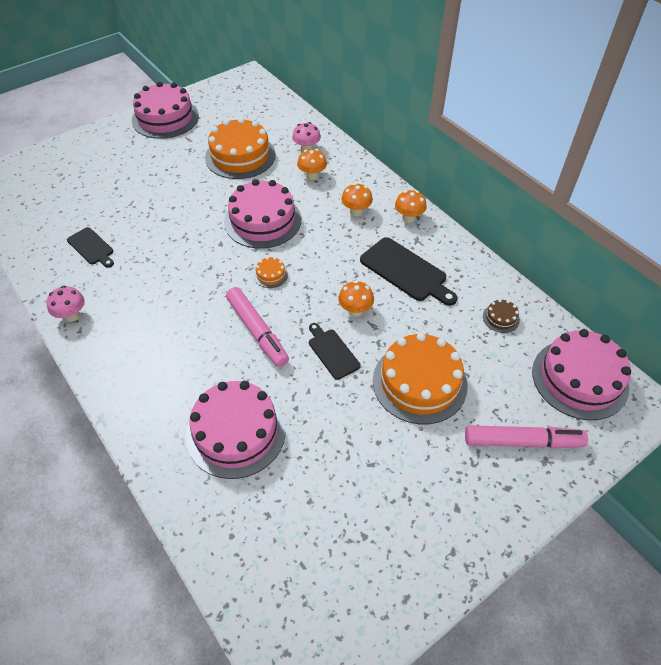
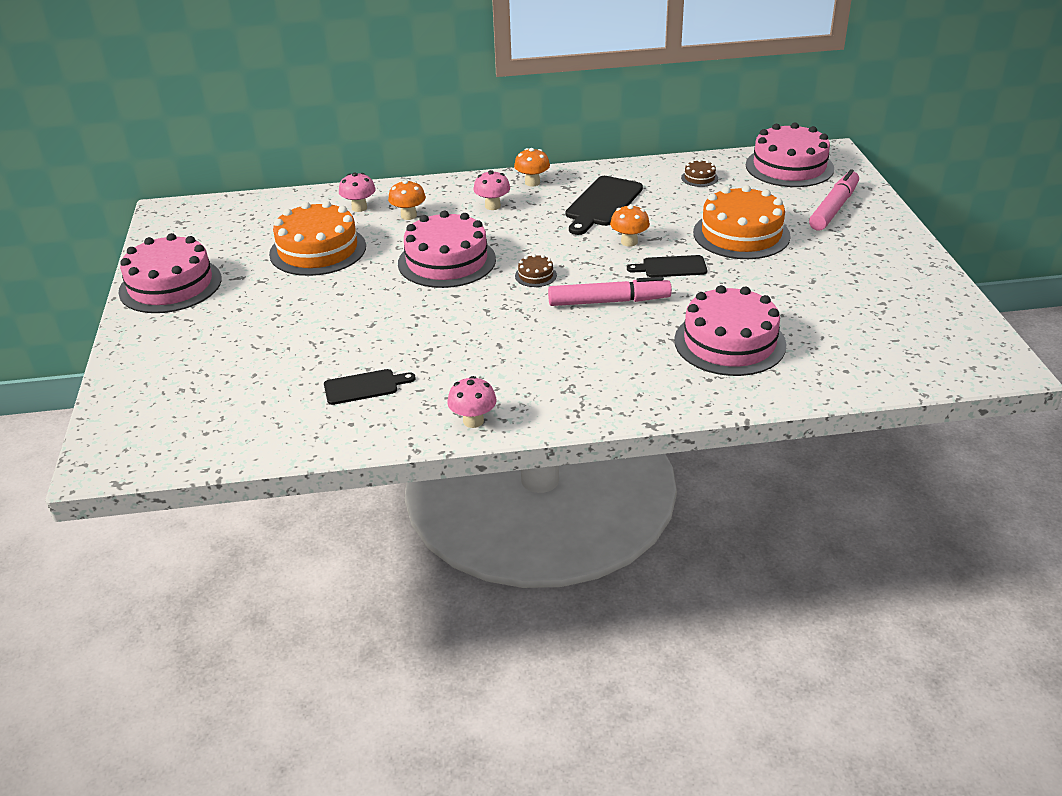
camera: 60 degrees left, 15 degrees down
(270, 275) = (535, 275): orange cake -> brown cake
(356, 211) = (492, 206): orange mushroom -> pink mushroom
(406, 271) = (602, 204): black cutting board -> black cutting board turned 135 degrees clockwise

